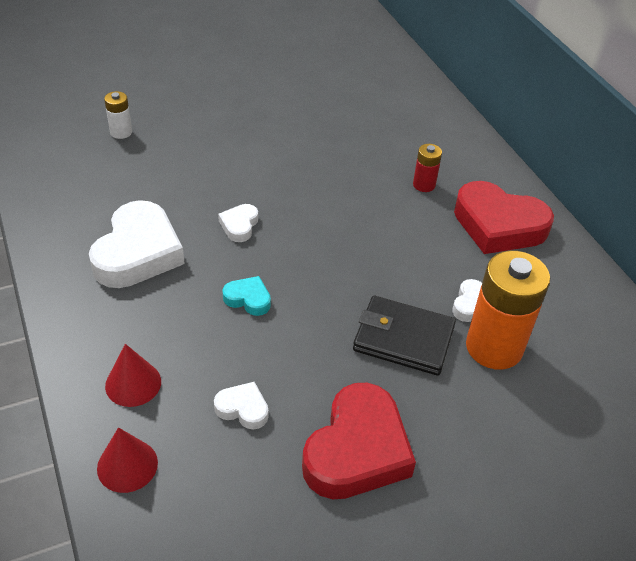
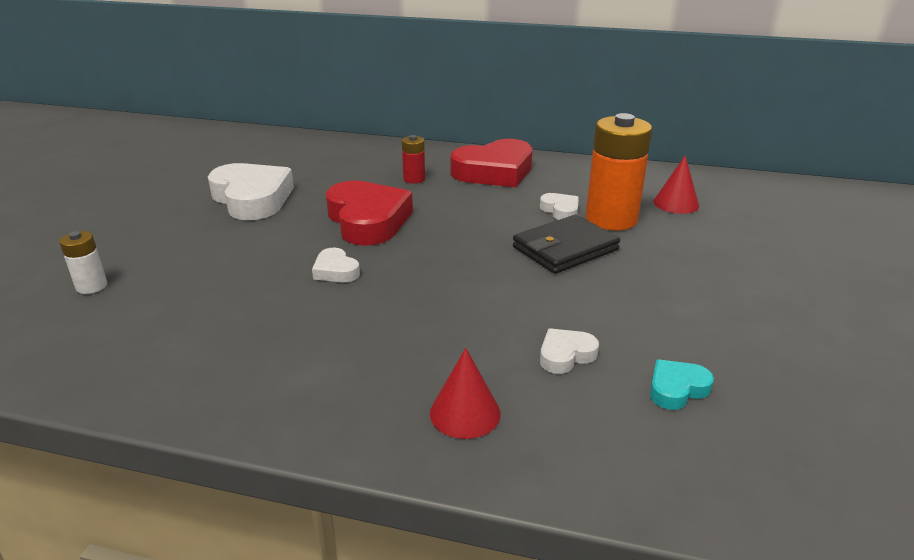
camera: 50 degrees left, 15 degrees down
(127, 465) = (575, 460): red cone -> red cone (676, 203)
(138, 252) = (284, 341): white heart -> white heart (252, 199)
(248, 299) = (434, 301): turquoise heart -> turquoise heart (676, 389)
(357, 450) = (664, 314): red heart -> red heart (368, 220)

